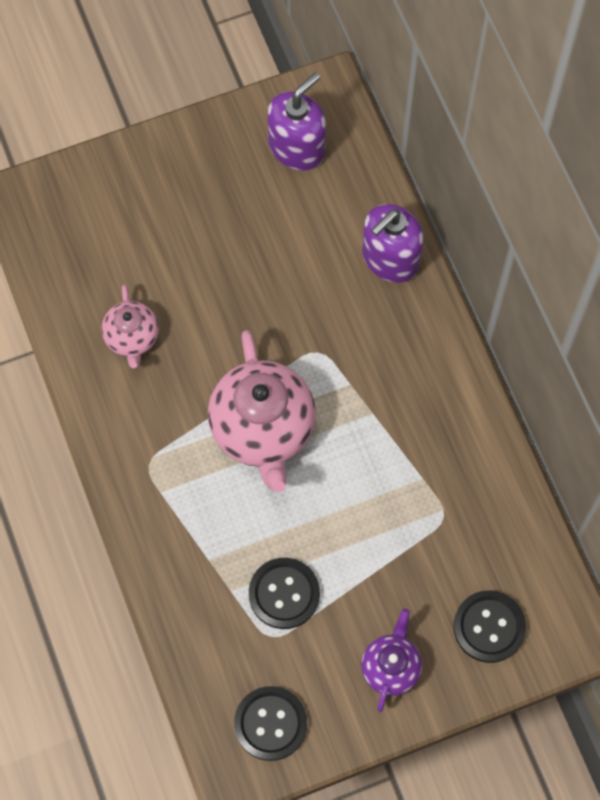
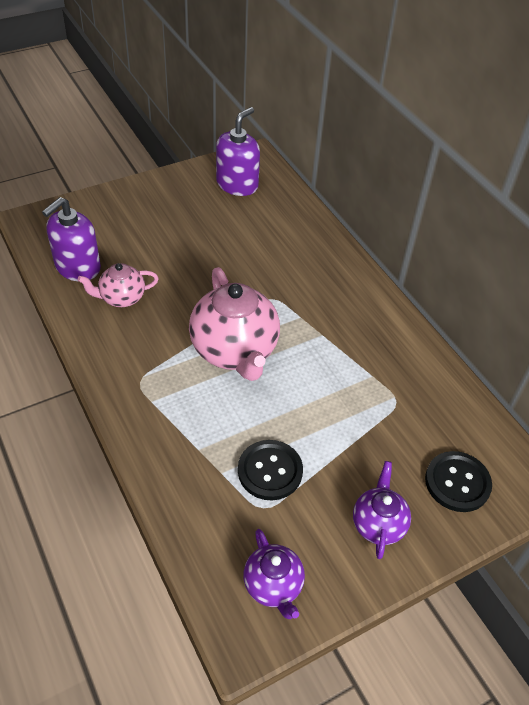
camera: 10 degrees left, 20 degrees down
(132, 338) = (121, 298): pink teapot -> pink teapot turned 90 degrees clockwise
(270, 724) = (273, 586): black button -> purple teapot
(390, 258) = (316, 240): purple soap dispenser -> purple soap dispenser (77, 267)

